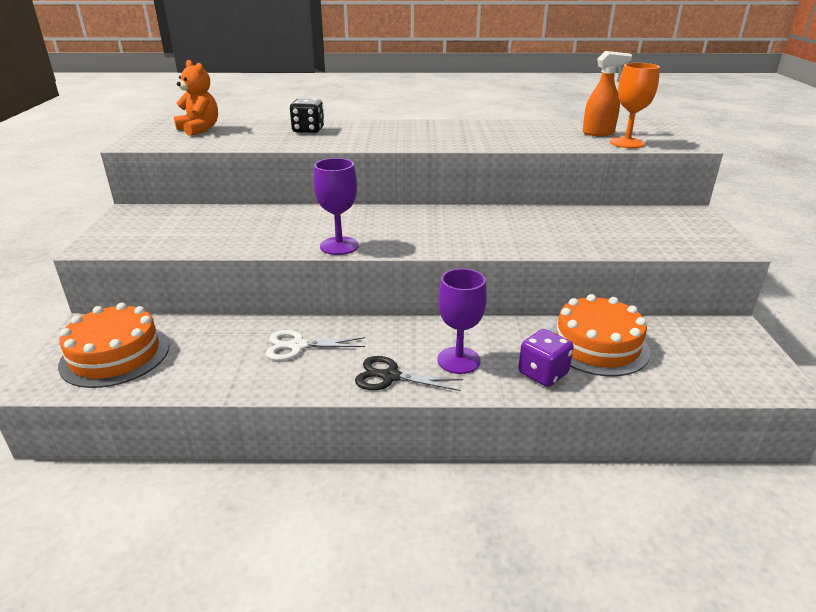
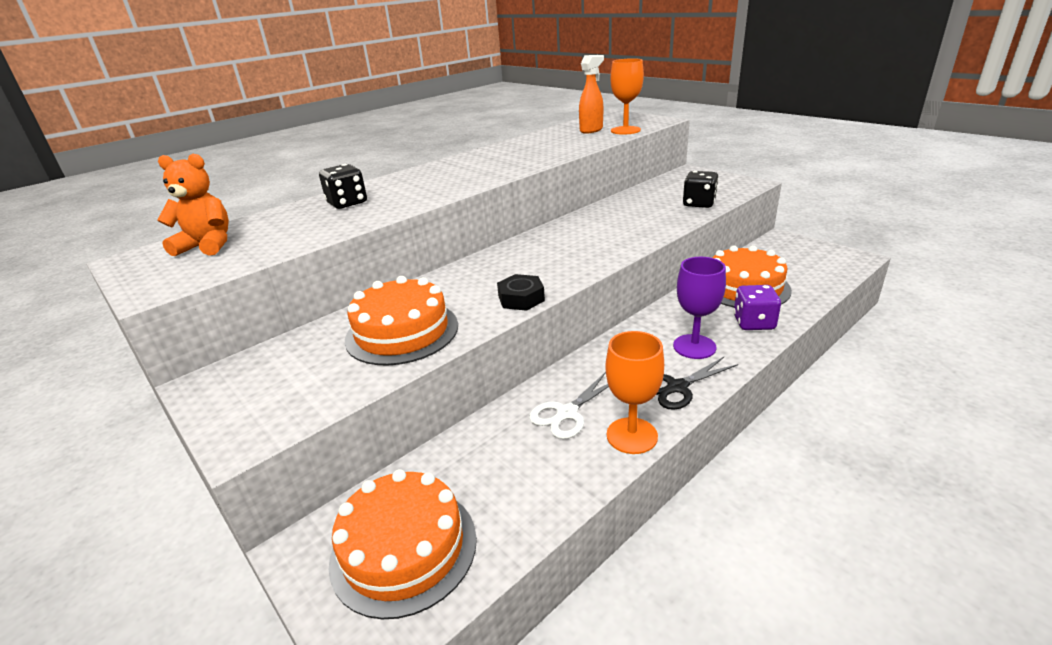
camera: 40 degrees left, 0 degrees up
(244, 231) = (402, 332): none -> orange cake
(306, 383) = (632, 435): none -> orange goblet
(339, 246) = (521, 298): purple goblet -> black nut
(627, 242) = (699, 203): none -> black dice

